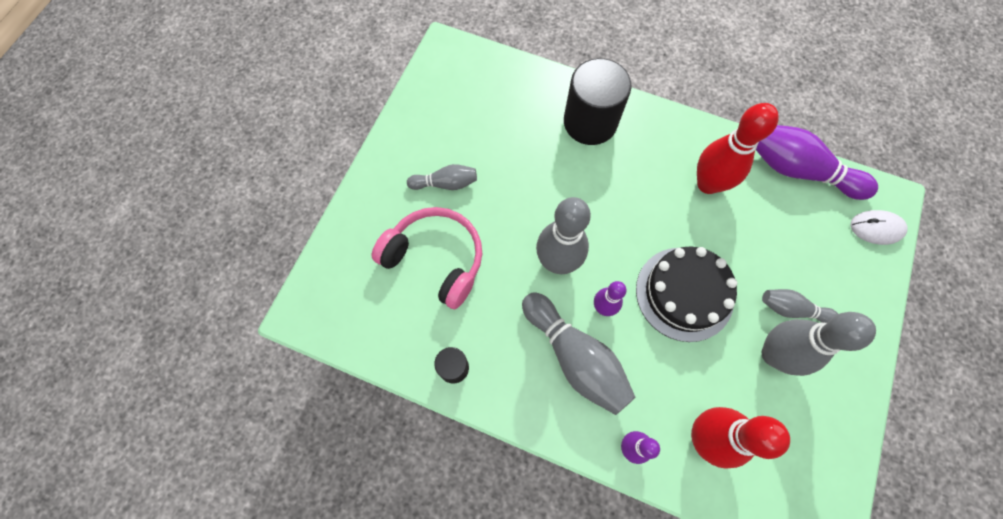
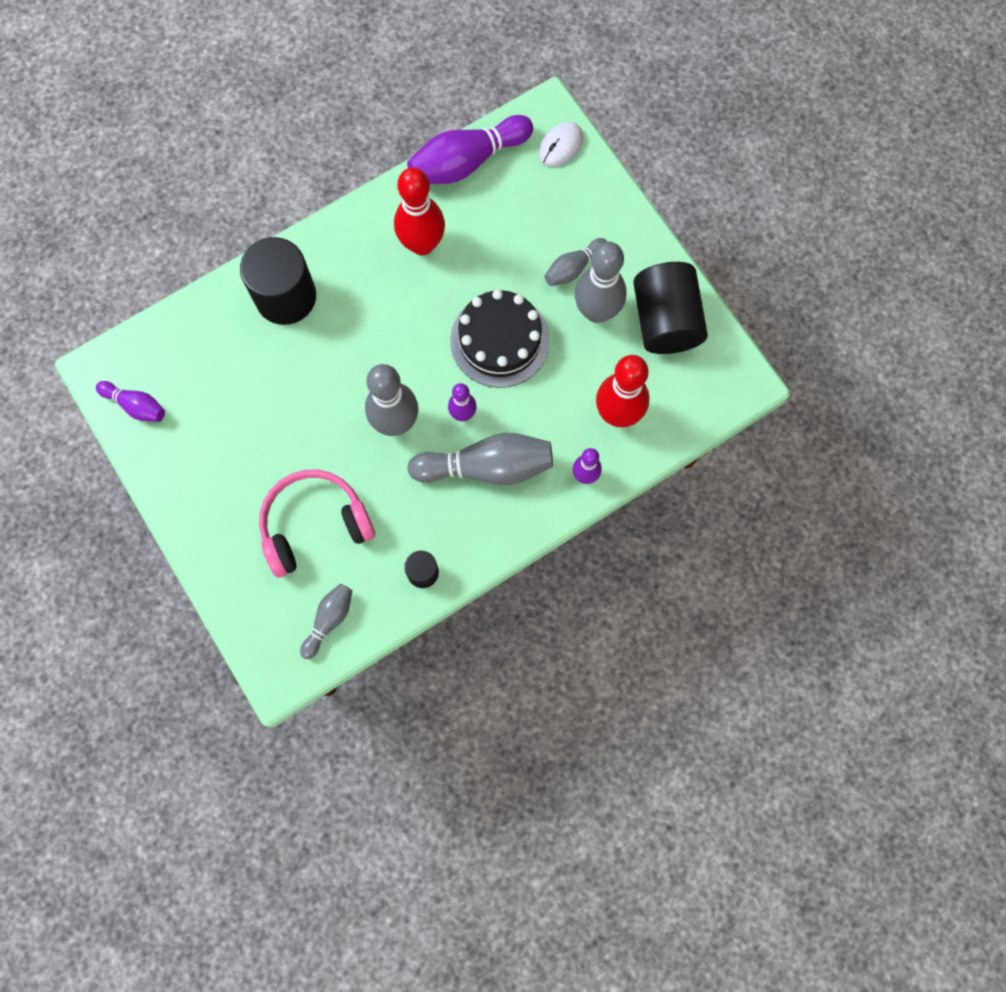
camera: 55 degrees left, 5 degrees up
(438, 85) = (136, 405): none -> purple bowling pin
(445, 183) = (247, 468): grey bowling pin -> grey bowling pin (329, 620)
(817, 420) = (665, 320): none -> black cylinder

